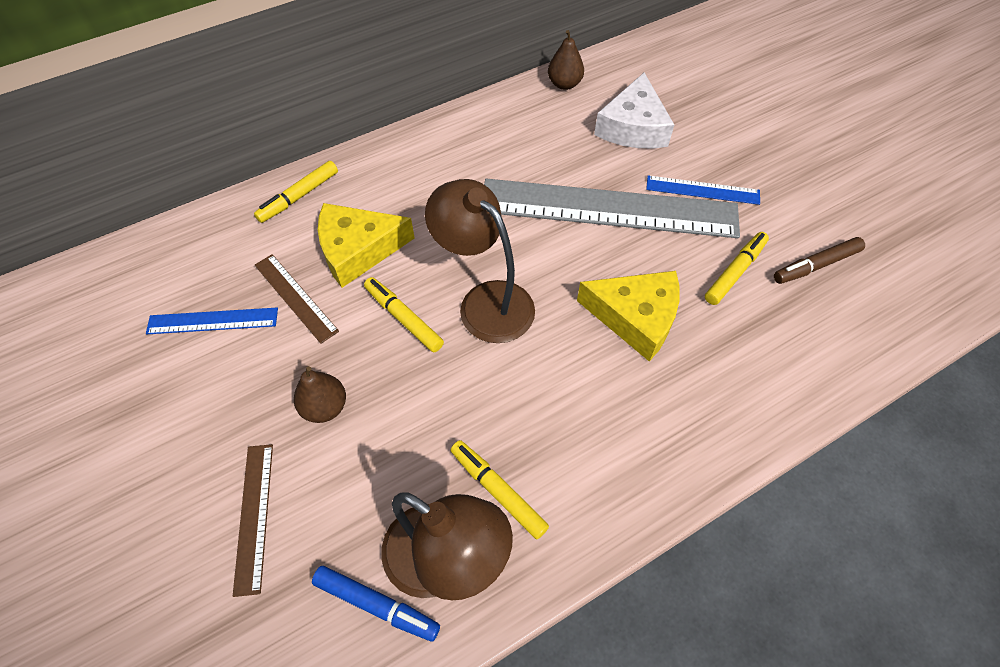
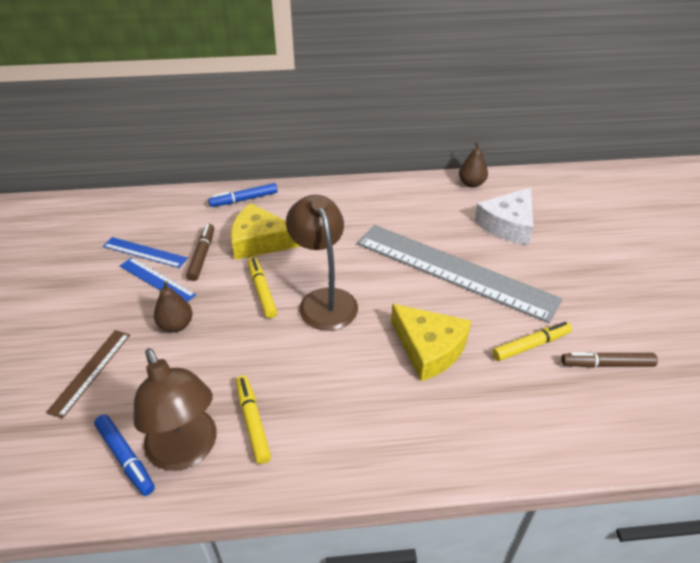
camera: 25 degrees right, 15 degrees down
(295, 297) = (202, 256): brown ruler -> brown marker
(299, 196) = (244, 199): yellow marker -> blue marker
(702, 190) = (538, 281): blue ruler -> blue ruler (156, 280)

